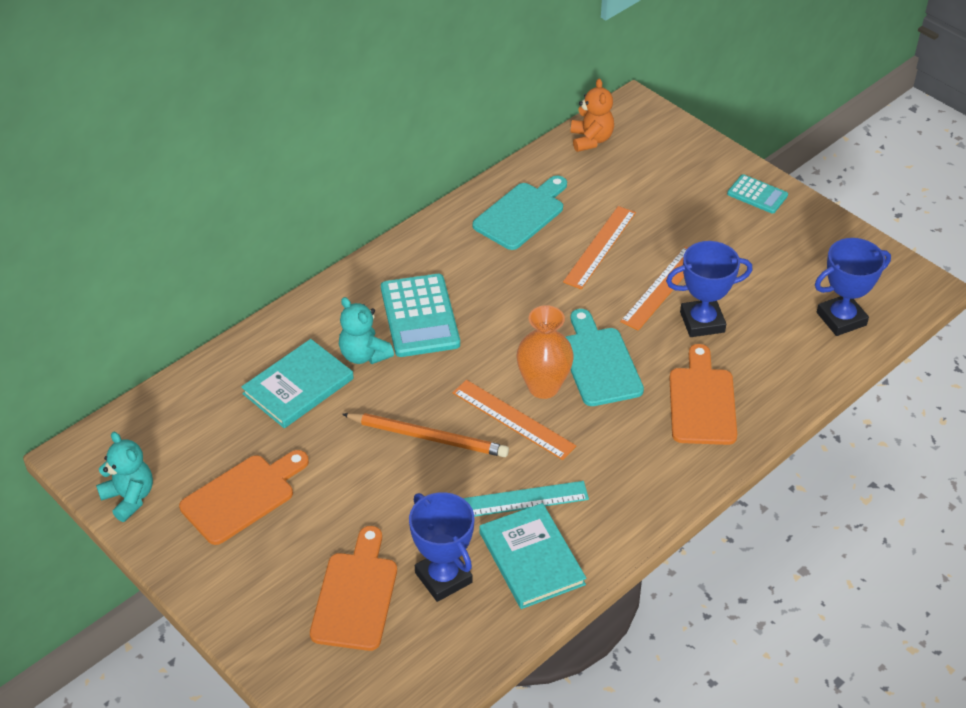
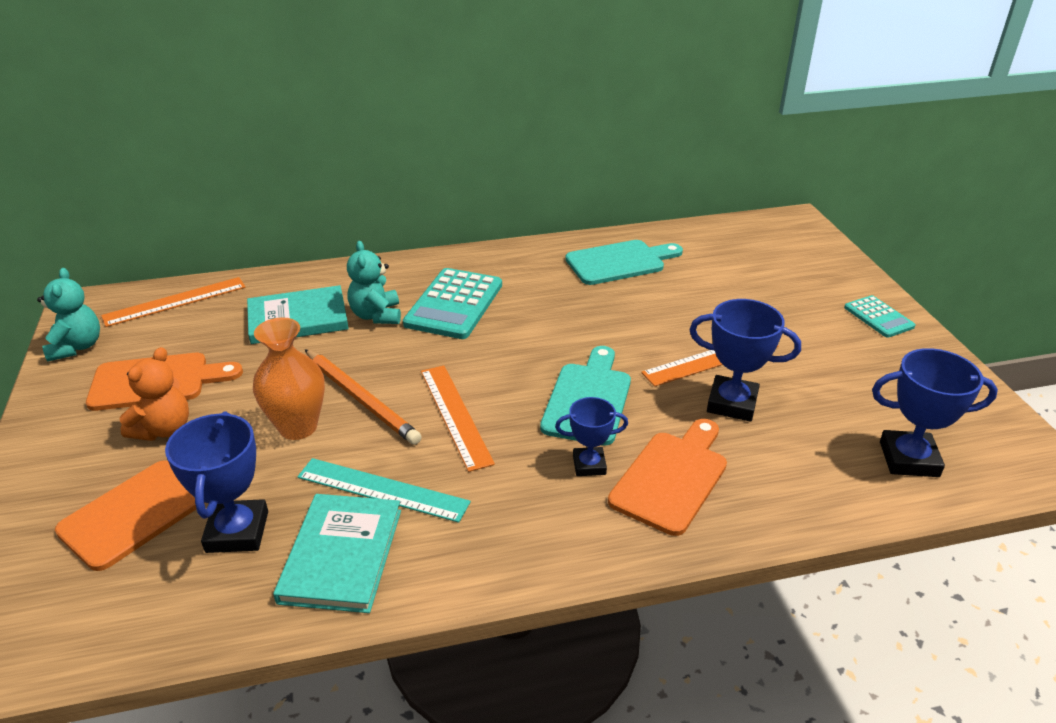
camera: 30 degrees right, 10 degrees down
(543, 387) = (512, 399): orange vase -> orange vase (298, 427)
(591, 140) = (733, 231): orange teddy bear -> orange teddy bear (164, 429)
(599, 247) = (673, 307): orange ruler -> orange ruler (175, 301)
(640, 417) = (589, 465): none -> blue trophy

